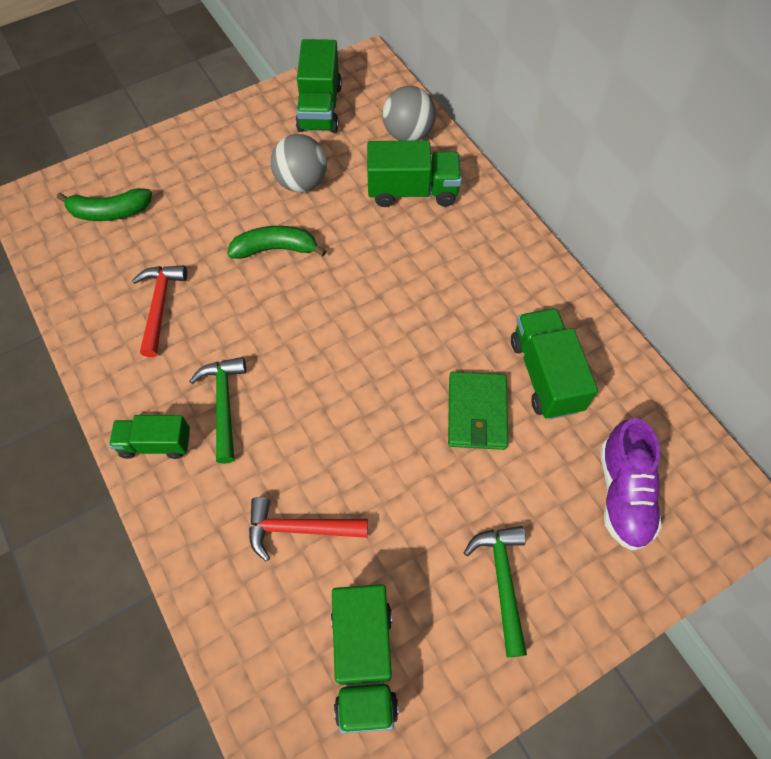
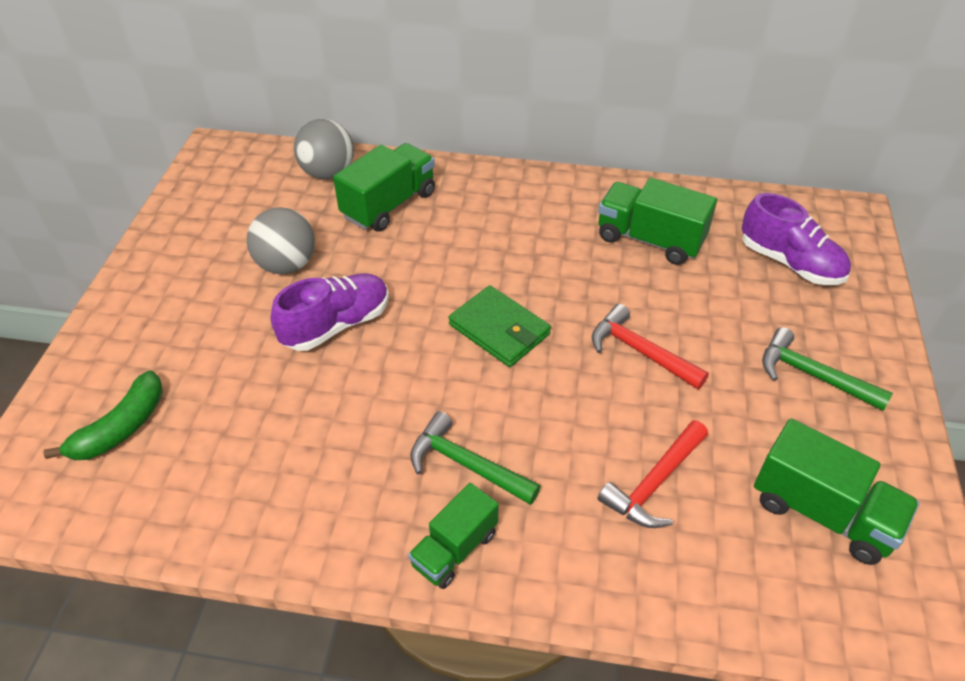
camera: 50 degrees left, 15 degrees down
(160, 306) = (293, 451): red hammer -> red hammer (640, 351)
(275, 249) = (336, 325): green banana -> purple shoe
(320, 108) = (221, 205): green truck -> none
(477, 412) = (646, 298): green wallet -> green wallet (499, 329)

